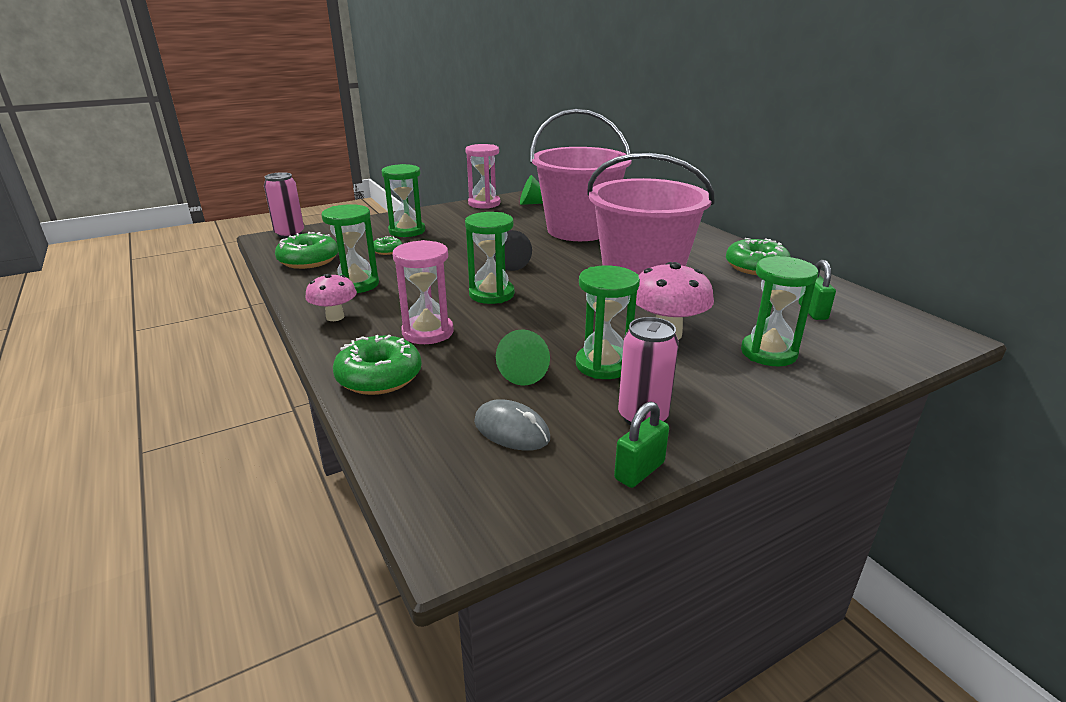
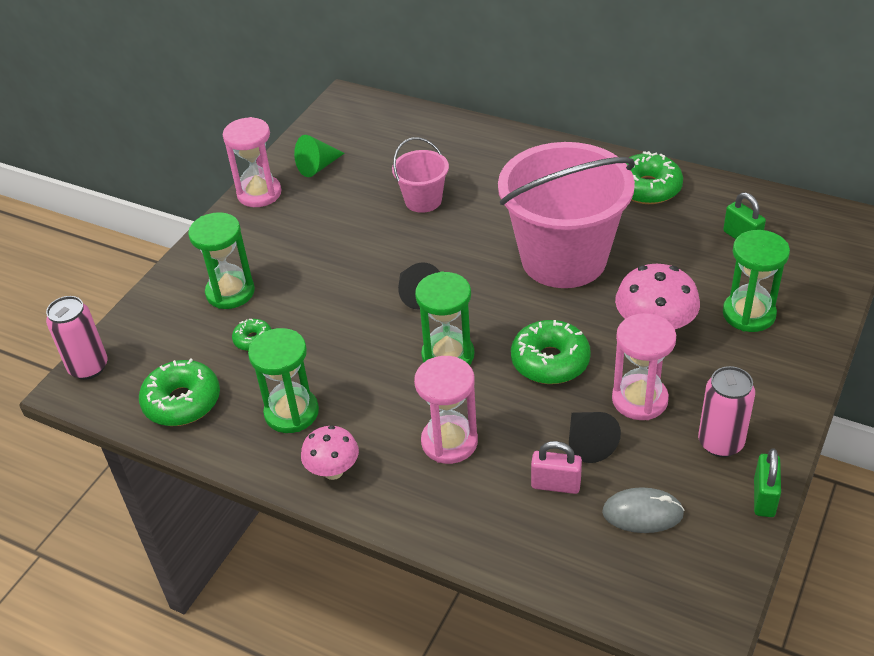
camera: 30 degrees left, 15 degrees up
(379, 377) = (474, 520): green donut -> green donut (550, 361)
(467, 383) = (555, 485): none -> pink padlock
(526, 372) = (588, 443): green cone -> black cone
(578, 230) = (423, 200): pink bucket -> pink bucket, size x0.46
(603, 365) = (639, 399): green hourglass -> pink hourglass

